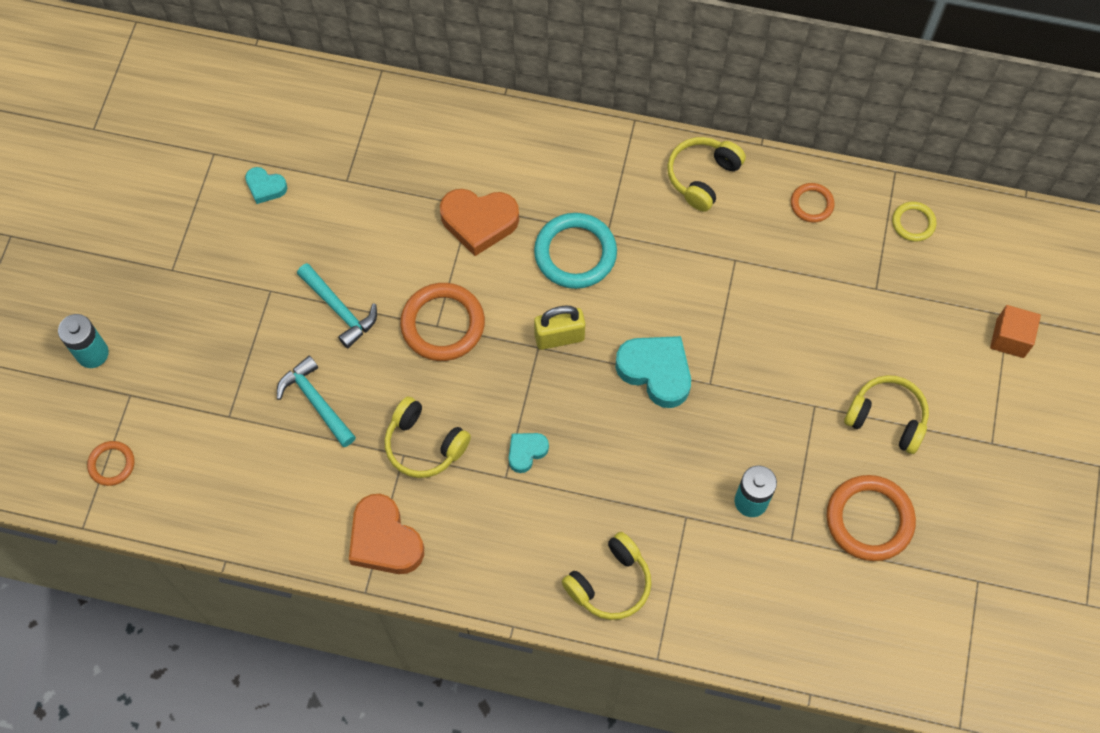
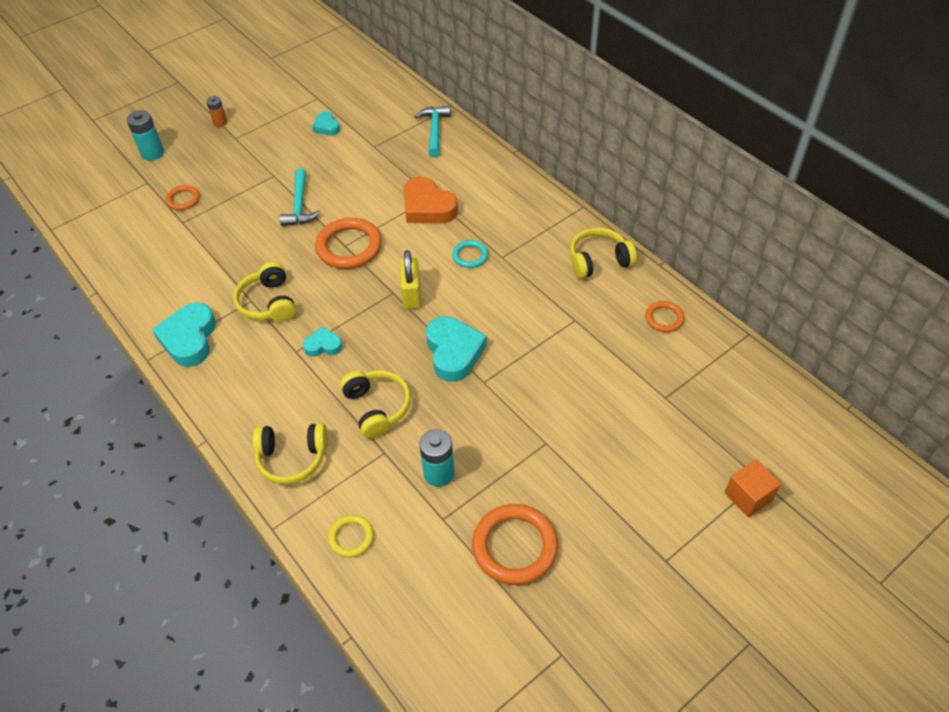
camera: 40 degrees right, 15 degrees down
(112, 464) = (100, 209): orange ring -> orange ring (183, 199)
(130, 260) = (220, 122): none -> orange battery
(316, 401) = (235, 243): turquoise hammer -> turquoise hammer (435, 130)
(384, 540) = (189, 339): orange heart -> turquoise heart
(559, 337) = (412, 295): yellow padlock -> yellow padlock turned 60 degrees clockwise
(575, 253) = (470, 256): turquoise ring -> turquoise ring, size x0.54
(886, 418) = (594, 486): yellow headphones -> yellow headphones (377, 407)
(913, 223) = (734, 373): yellow ring -> yellow ring (351, 537)

